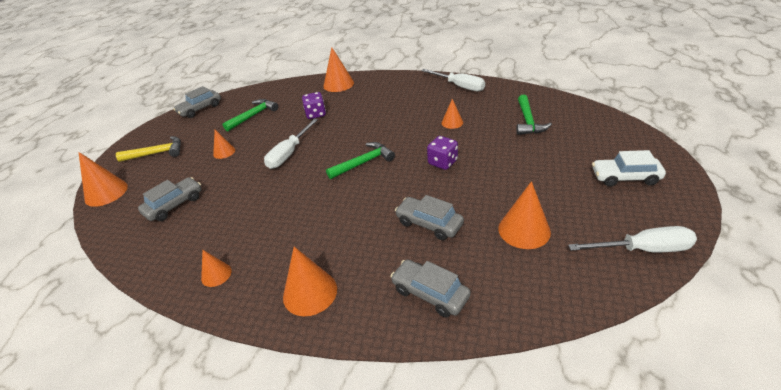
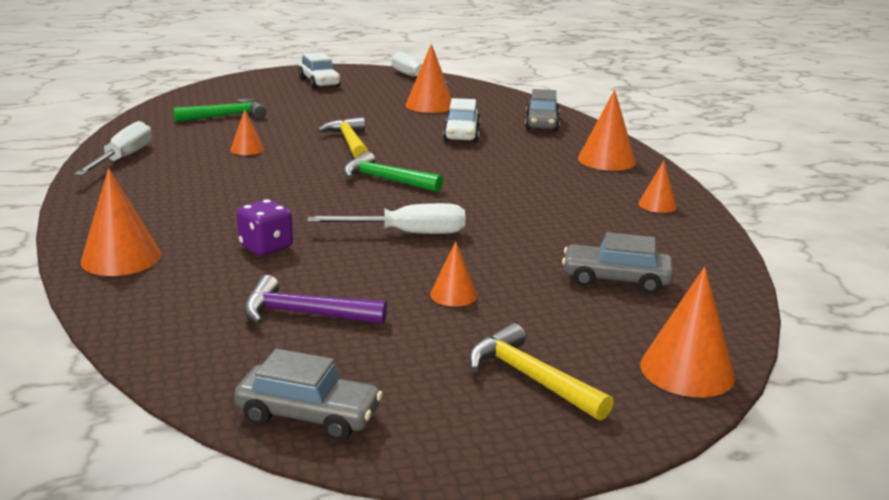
camera: 125 degrees left, 15 degrees down
(253, 116) = (304, 314): green hammer -> purple hammer
(429, 224) = (461, 134): grey car -> white car
(442, 162) = (349, 142): purple dice -> yellow hammer

